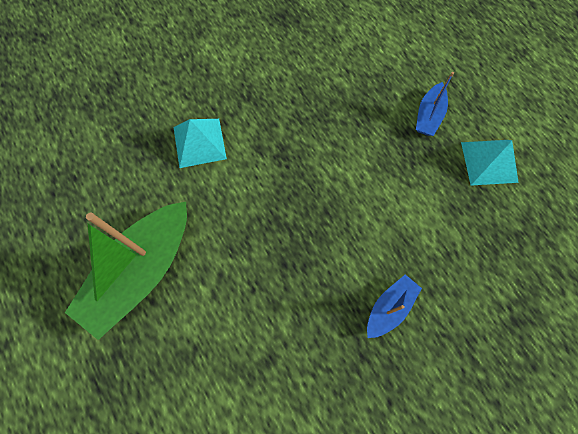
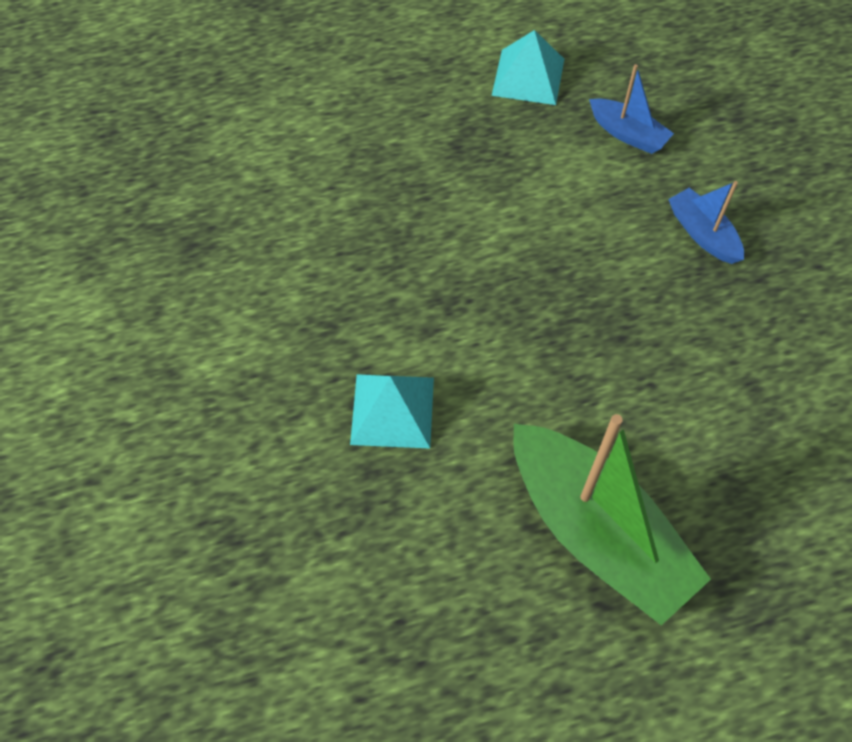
camera: 75 degrees left, 10 degrees down
(428, 115) = (440, 116): blue boat -> blue boat (627, 134)

